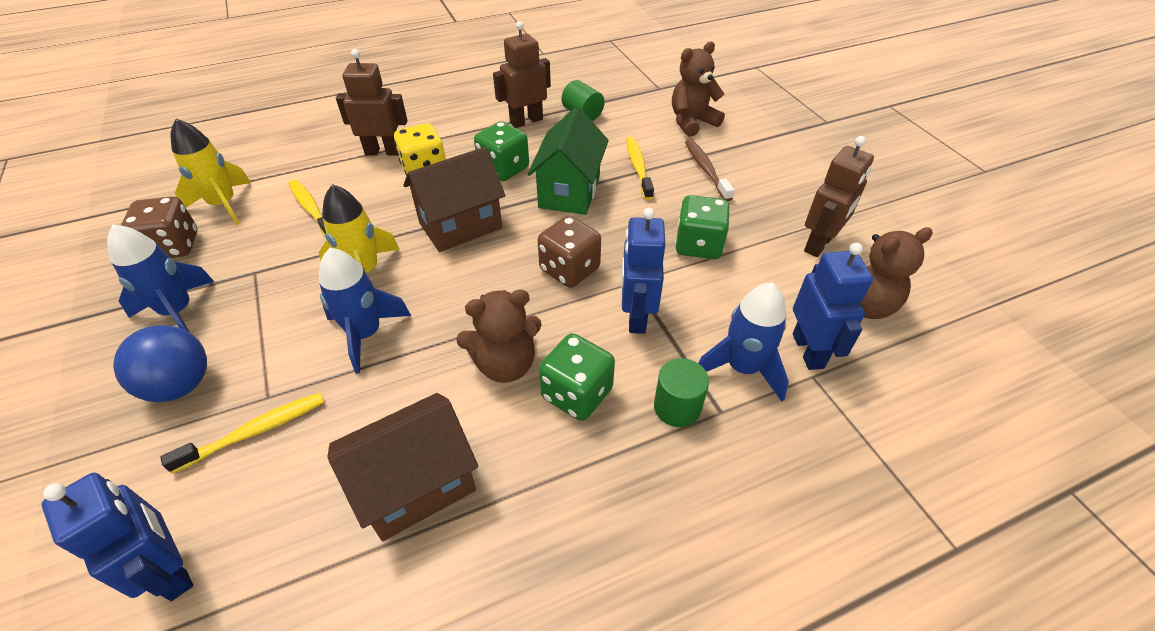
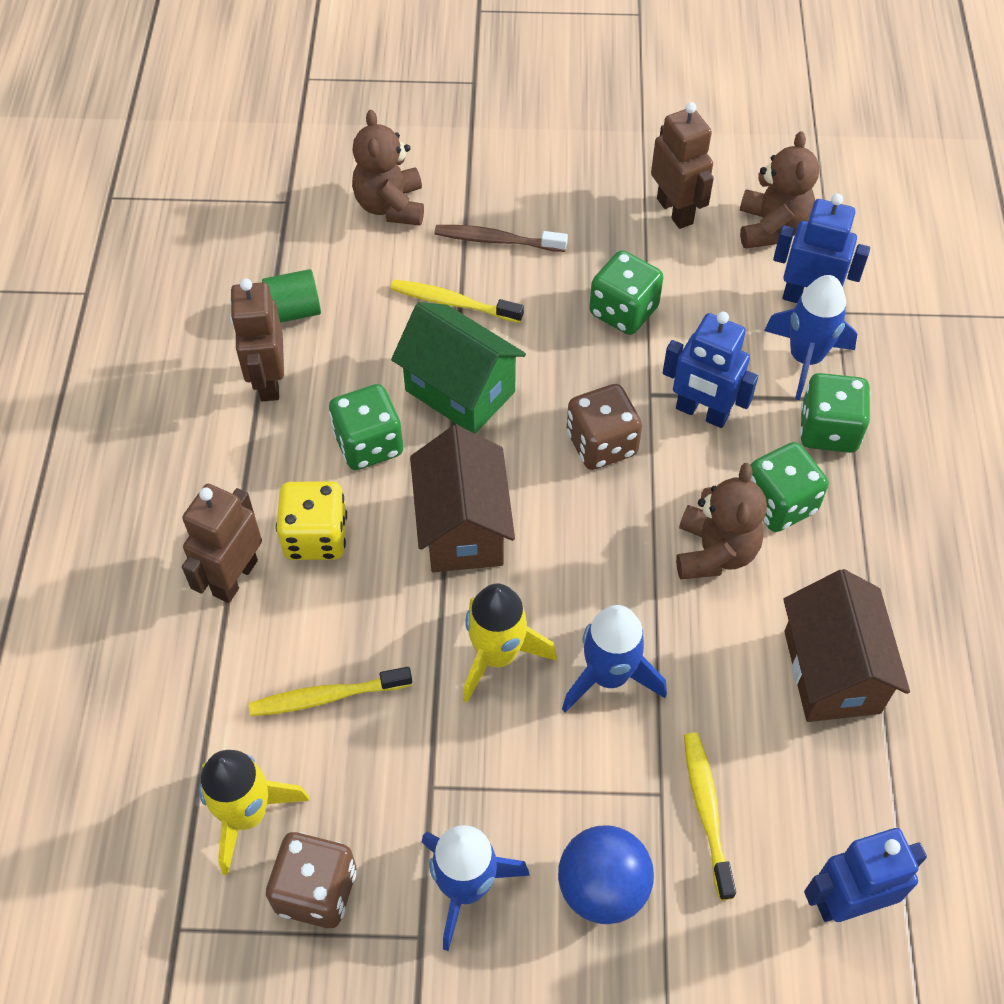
camera: 65 degrees left, 10 degrees up
(677, 407) = (828, 430): green cylinder -> green dice

